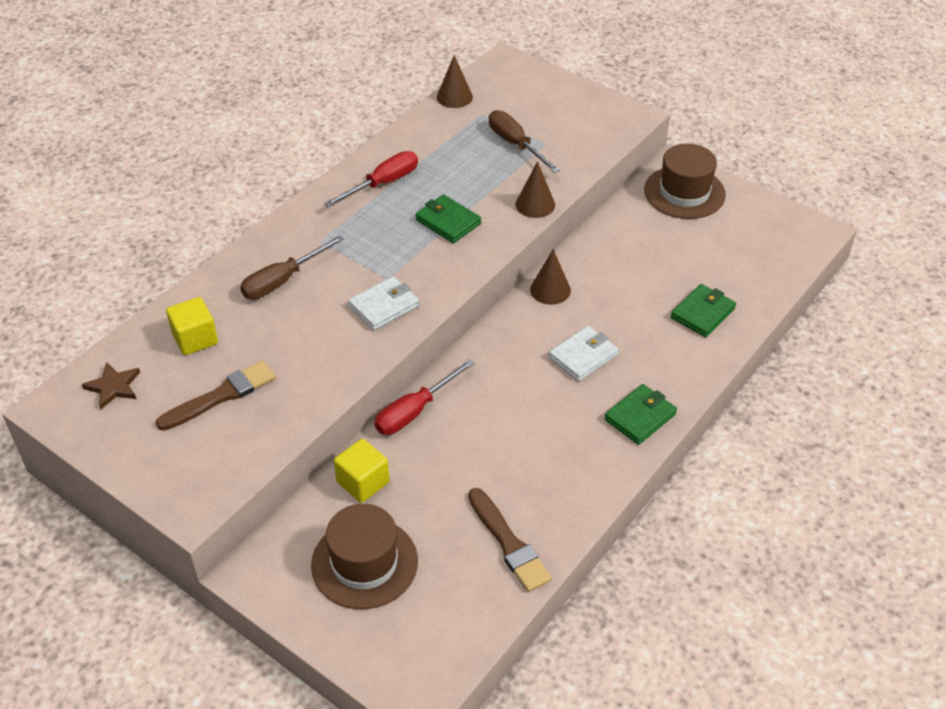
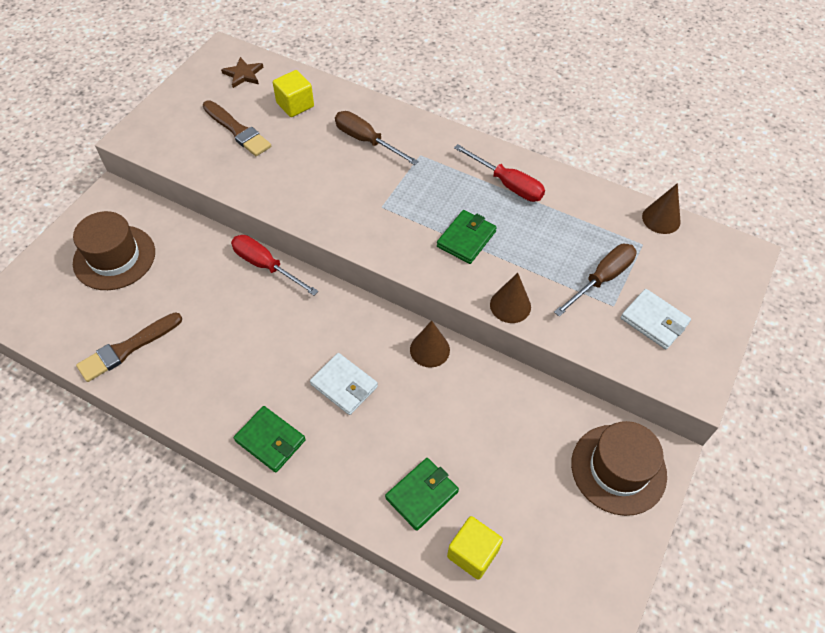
camera: 80 degrees right, 10 degrees up
(363, 482) = (191, 244): yellow cube -> yellow cube (473, 553)
(384, 306) = (346, 209): white wallet -> white wallet (654, 321)
(702, 313) = (422, 495): green wallet -> green wallet turned 75 degrees counterclockwise

